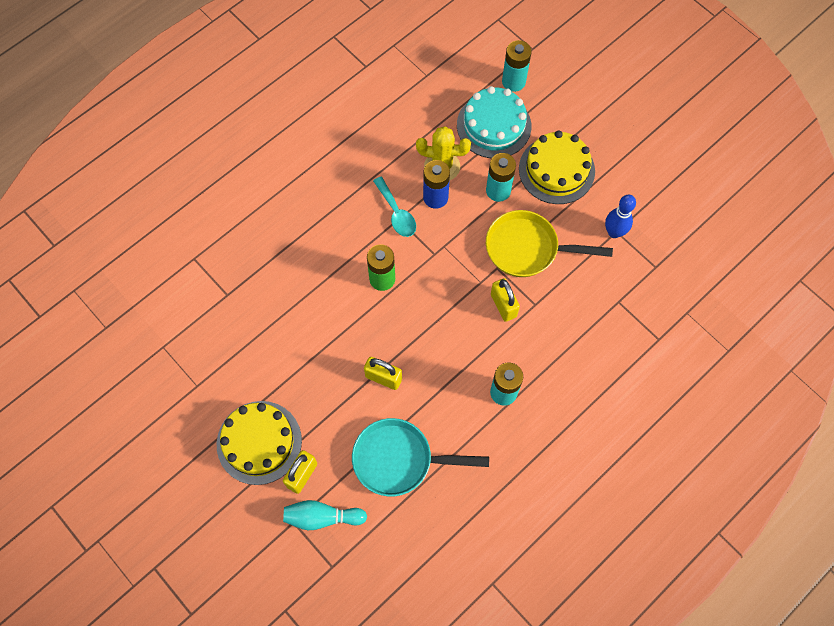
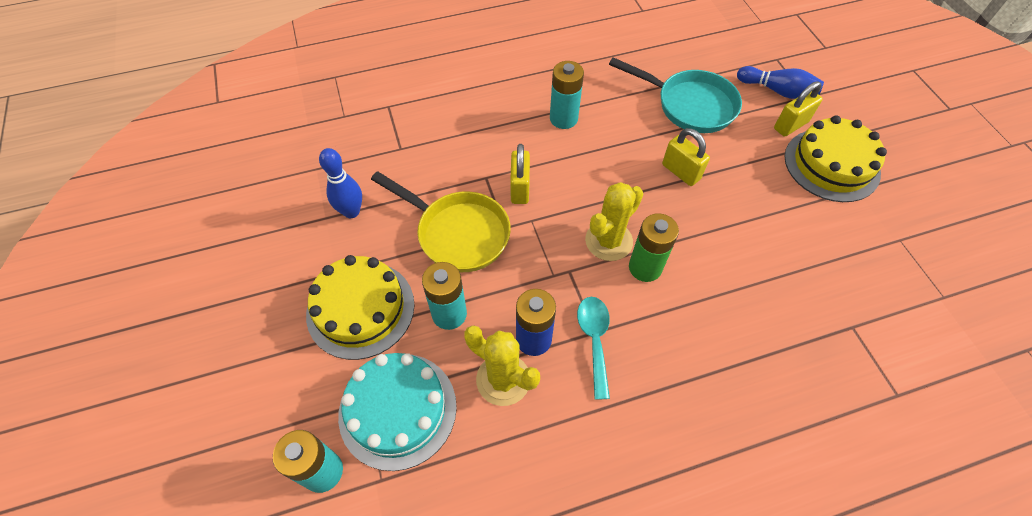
camera: 155 degrees left, 10 degrees down
(322, 517) = (778, 91): turquoise bowling pin -> blue bowling pin
(416, 289) = (608, 241): none -> yellow cactus

